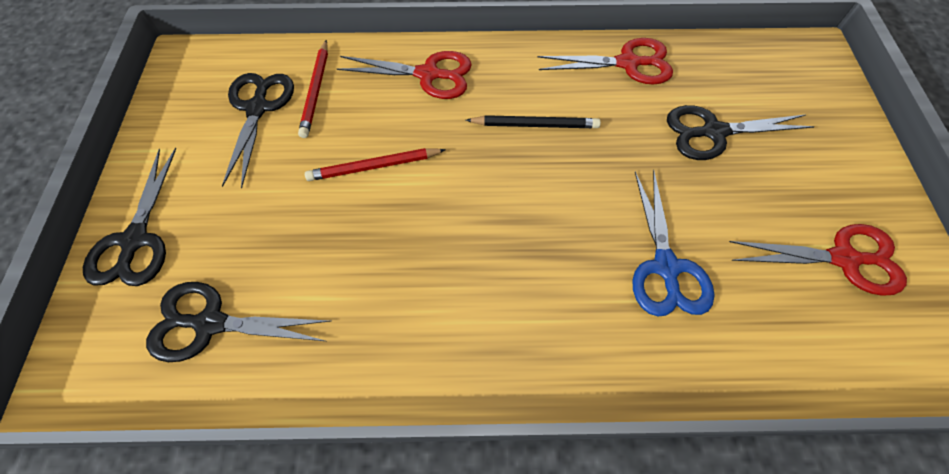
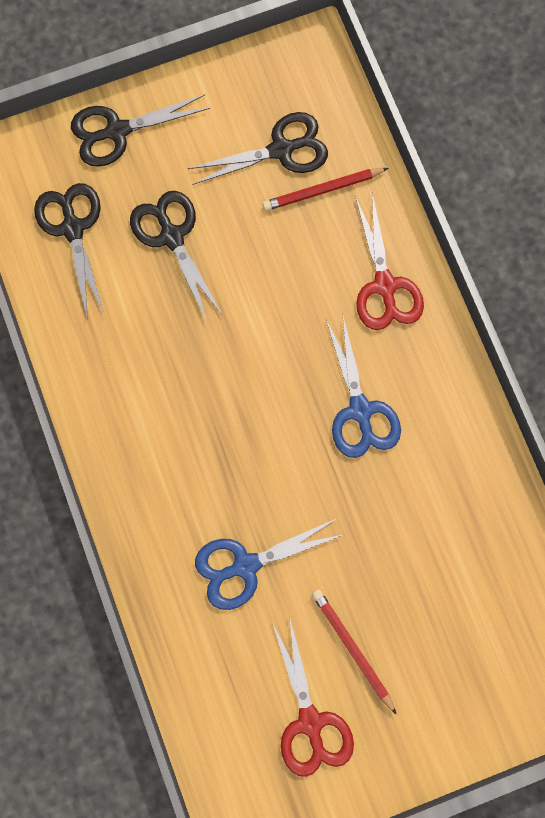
camera: 70 degrees right, 15 degrees up
(374, 166) = (256, 283): red pencil -> red pencil (352, 649)
(535, 125) = (360, 410): black pencil -> blue scissors
(627, 63) = (482, 481): red scissors -> none
(713, 132) = (418, 586): black scissors -> black scissors (172, 236)

